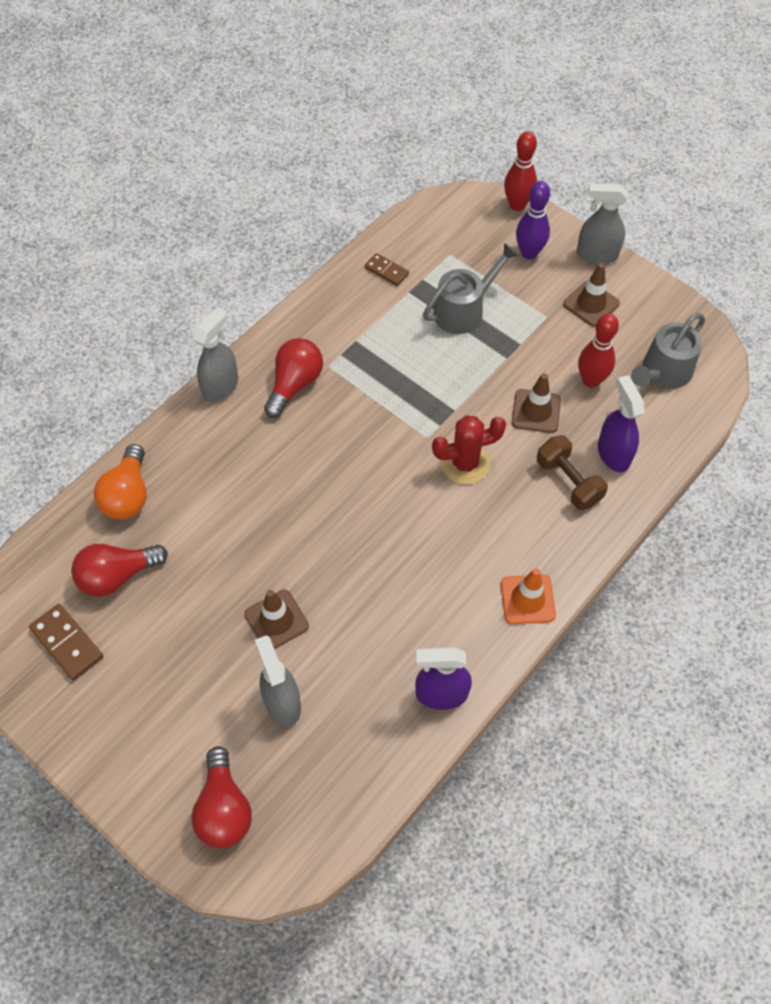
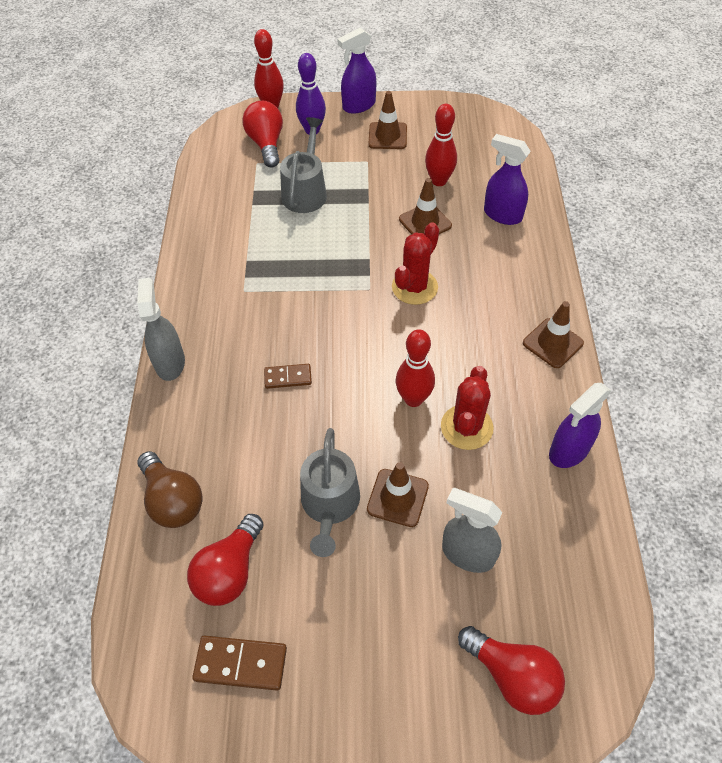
camera: 40 degrees left, 5 degrees down
(128, 495) = (173, 500): orange light bulb -> brown light bulb
(295, 384) = (230, 320): red light bulb -> red light bulb (266, 144)
(366, 555) = (413, 399): none -> red bowling pin
(382, 610) = (466, 427): none -> red cactus
(386, 271) = (220, 201): brown domino -> brown domino (288, 377)
(527, 599) = (552, 343): orange traffic cone -> brown traffic cone
(568, 481) = (494, 251): brown dumbbell -> none
(596, 255) = (358, 105): grey spray bottle -> purple spray bottle
(663, 372) = (477, 148): grey watering can -> grey watering can (330, 504)

